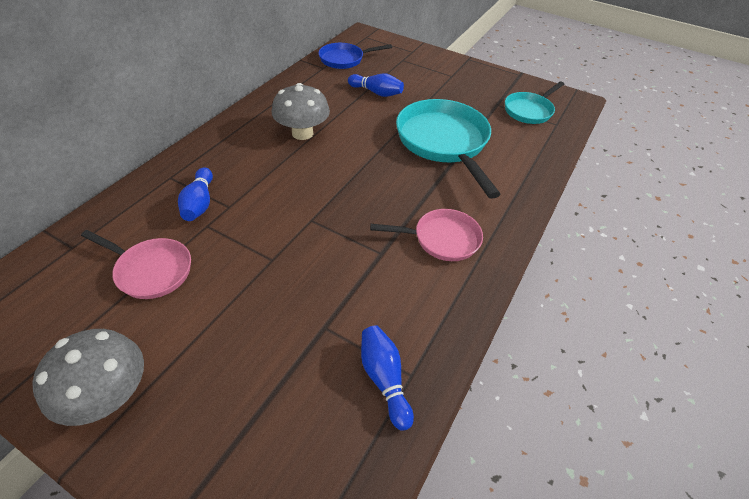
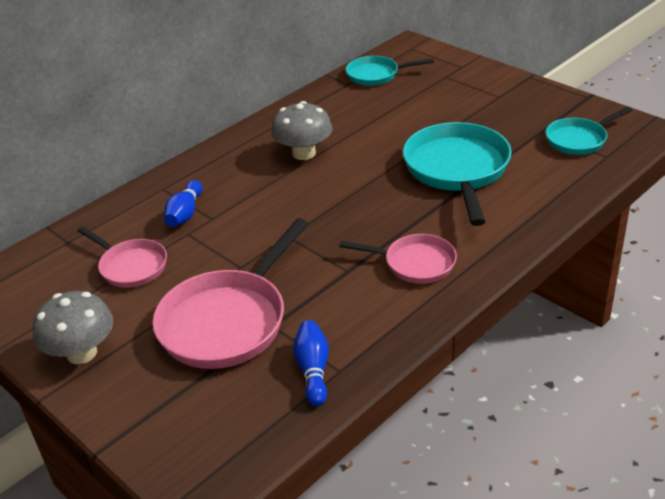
camera: 20 degrees right, 10 degrees down
(275, 328) = (228, 321): none -> pink pan
(344, 59) = (376, 75): blue pan -> turquoise pan
(376, 93) = (400, 113): blue bowling pin -> none

